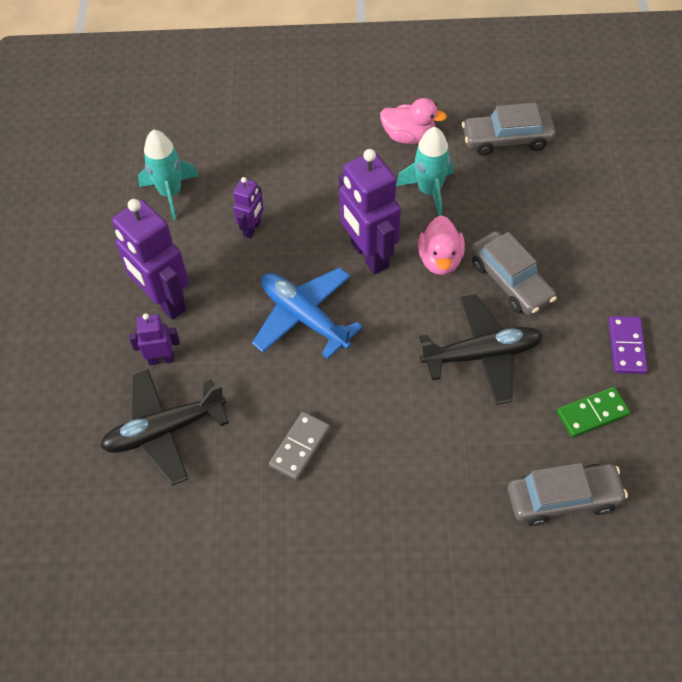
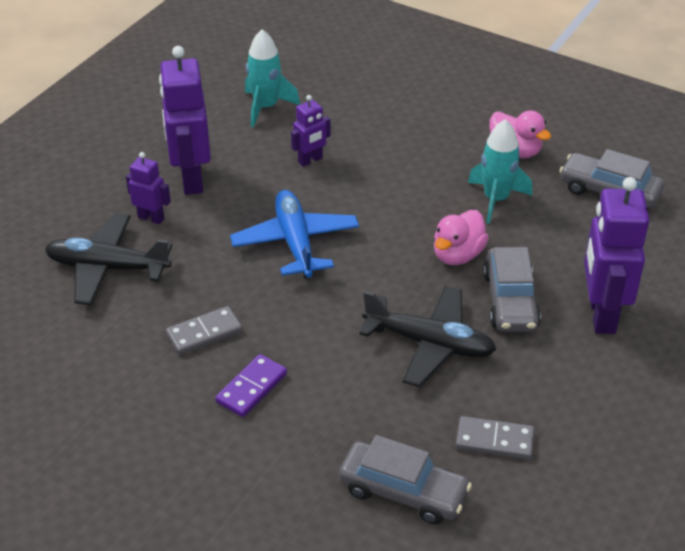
camera: 30 degrees right, 15 degrees down
(369, 255) = (395, 223): purple robot -> purple robot (601, 314)
(592, 414) = (494, 440): green domino -> grey domino
(626, 346) = (579, 404): purple domino -> purple domino (251, 388)

